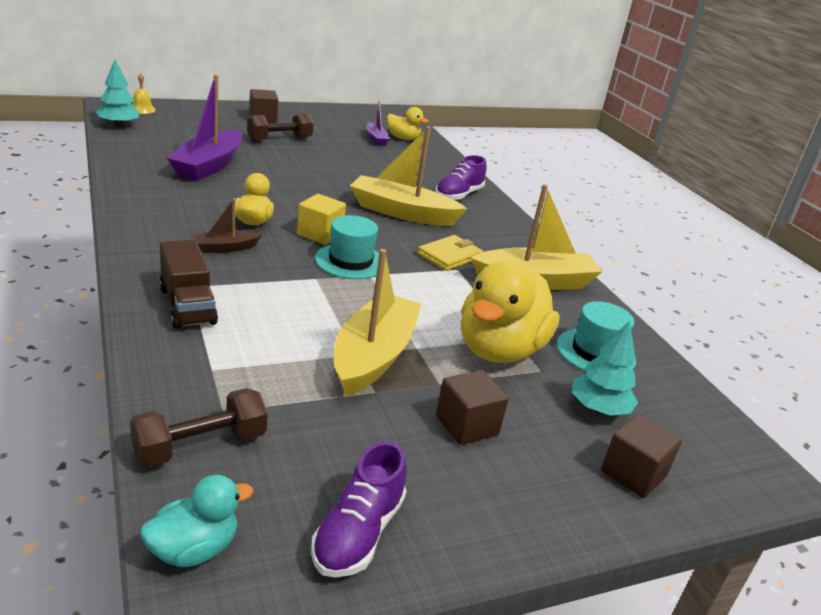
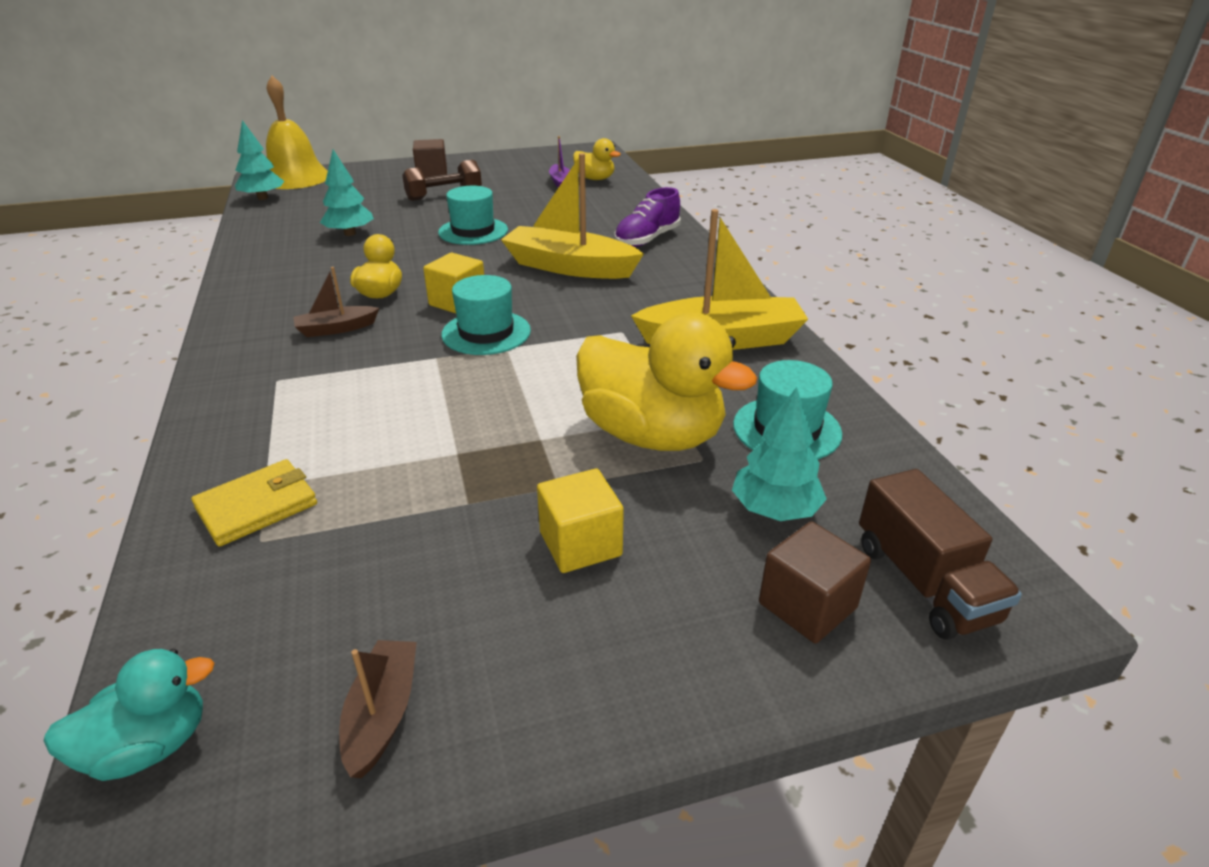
camera: 10 degrees right, 5 degrees up
(142, 109) = (296, 178): yellow bell -> yellow bell, size x2.30
(187, 306) = (264, 405): brown truck -> brown truck (924, 582)
(200, 445) = (213, 591): brown dumbbell -> none
(209, 166) = (350, 233): purple boat -> turquoise tree
(314, 174) = (473, 231): none -> turquoise hat
(358, 533) = (382, 714): purple shoe -> brown boat
(373, 356) = (479, 454): yellow boat -> none
(450, 256) = (616, 315): yellow wallet -> yellow wallet (257, 506)
(467, 425) = (580, 544): brown cube -> yellow cube
(499, 350) = (652, 435): yellow duck -> yellow duck turned 90 degrees counterclockwise

